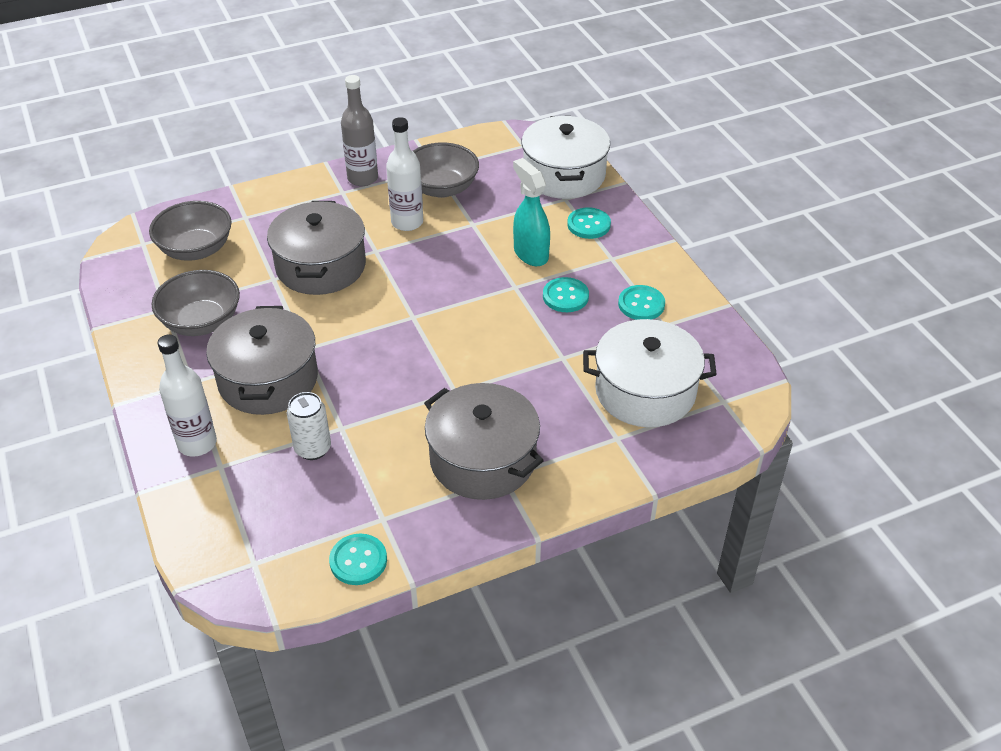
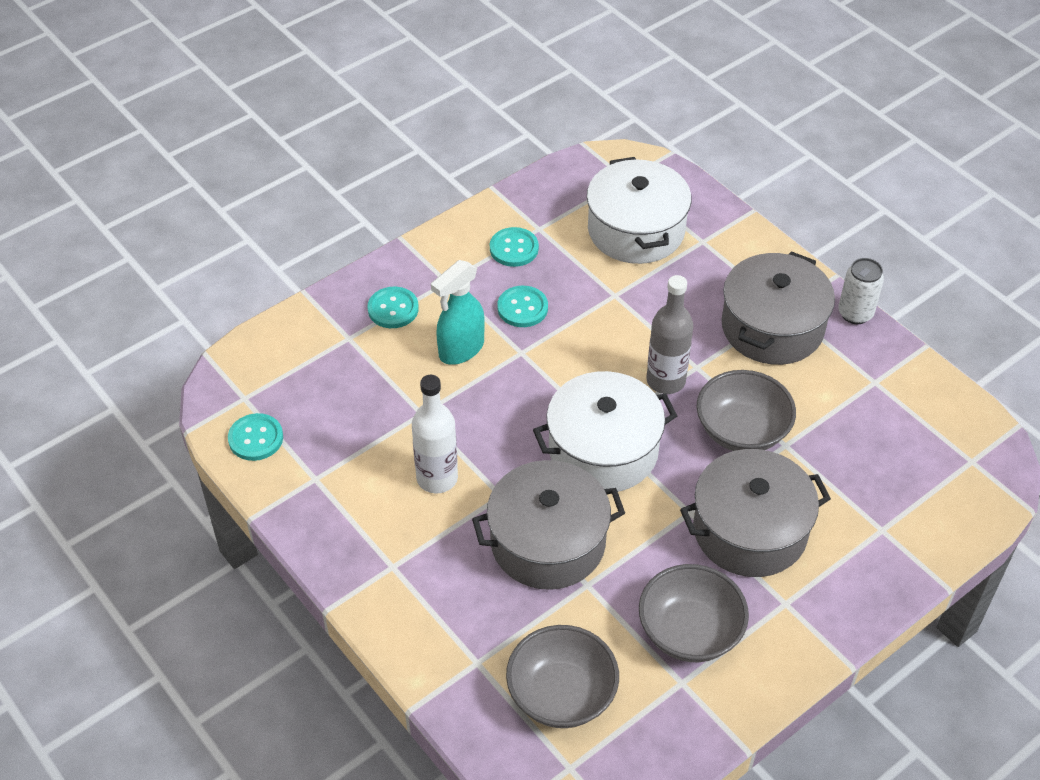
camera: 105 degrees left, 5 degrees up
(197, 443) = (864, 561): white bottle -> none
(313, 448) = (822, 459): white can -> white can (855, 313)
(358, 561) = (927, 386): turquoise button -> turquoise button (256, 438)
(362, 178) = (356, 552): grey bottle -> grey bottle (666, 380)
(442, 188) = (357, 460): grey bowl -> grey bowl (742, 431)
(564, 175) = (301, 347): white pot -> white pot (603, 450)

